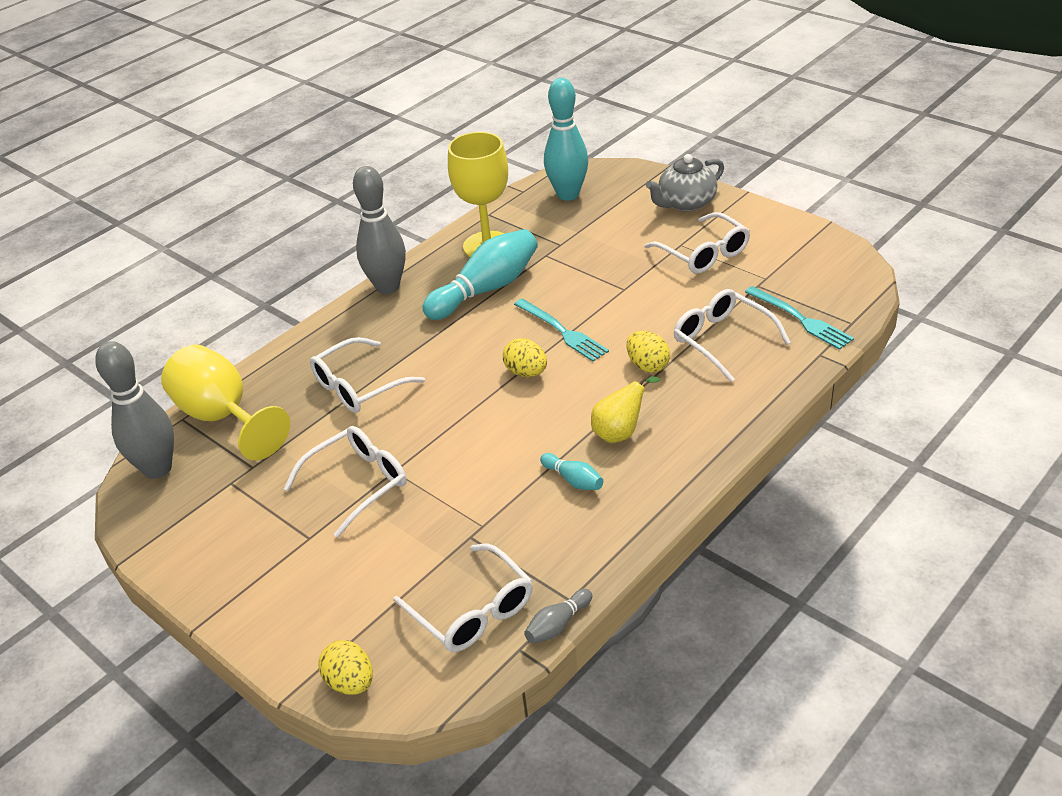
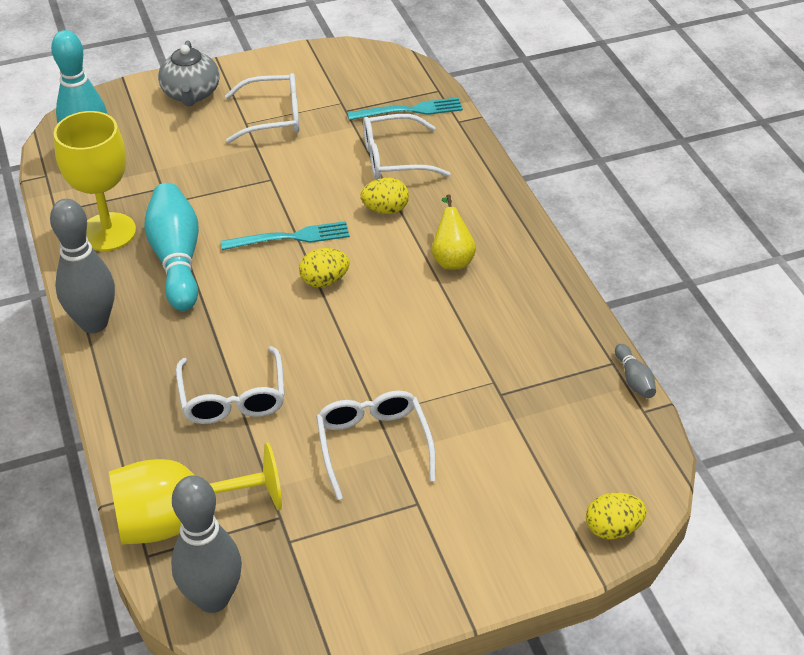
camera: 65 degrees left, 5 degrees up
(473, 611) = (586, 423): white glasses -> none
(573, 480) = (484, 307): turquoise bowling pin -> none

